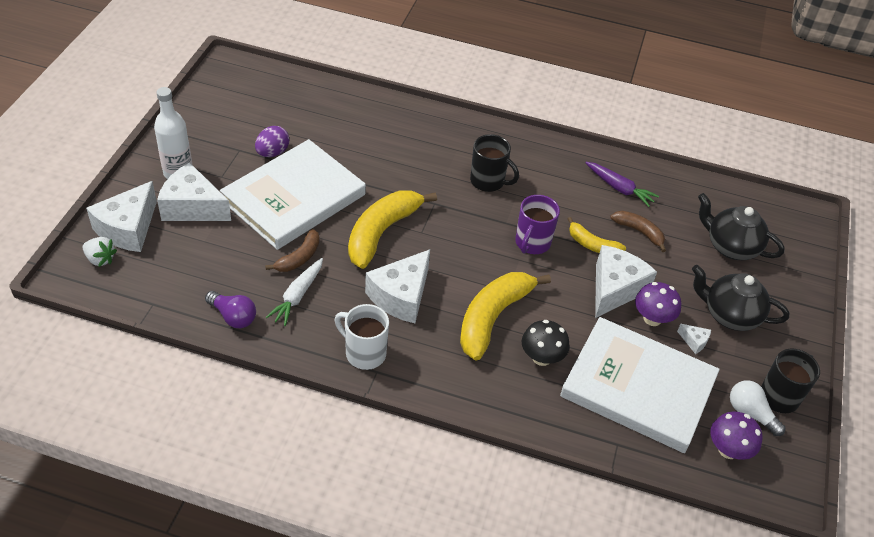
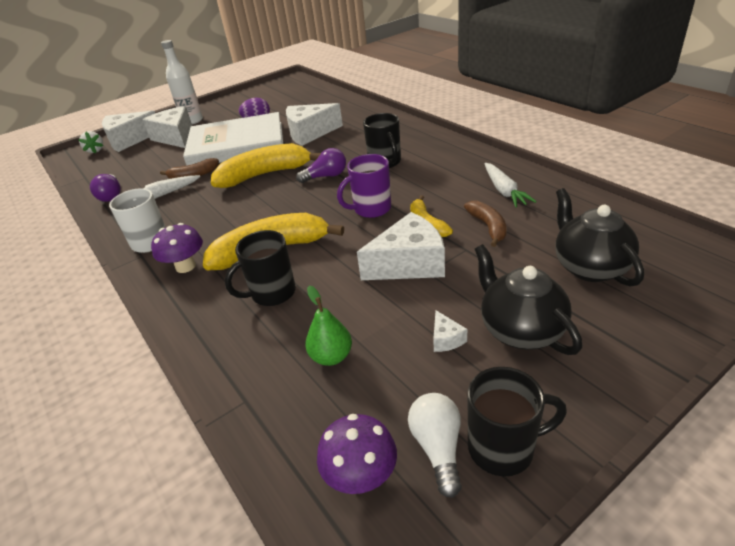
camera: 45 degrees right, 10 degrees down
(401, 296) = (224, 215): white cheese -> white cheese (310, 133)
(449, 216) = (326, 176): none -> purple light bulb
(541, 357) = (272, 293): black mushroom -> black mug
(619, 188) = (504, 191): purple carrot -> white carrot
(638, 387) = (331, 356): white book -> green pear
(652, 318) = (420, 301): purple mushroom -> purple mushroom (185, 266)

